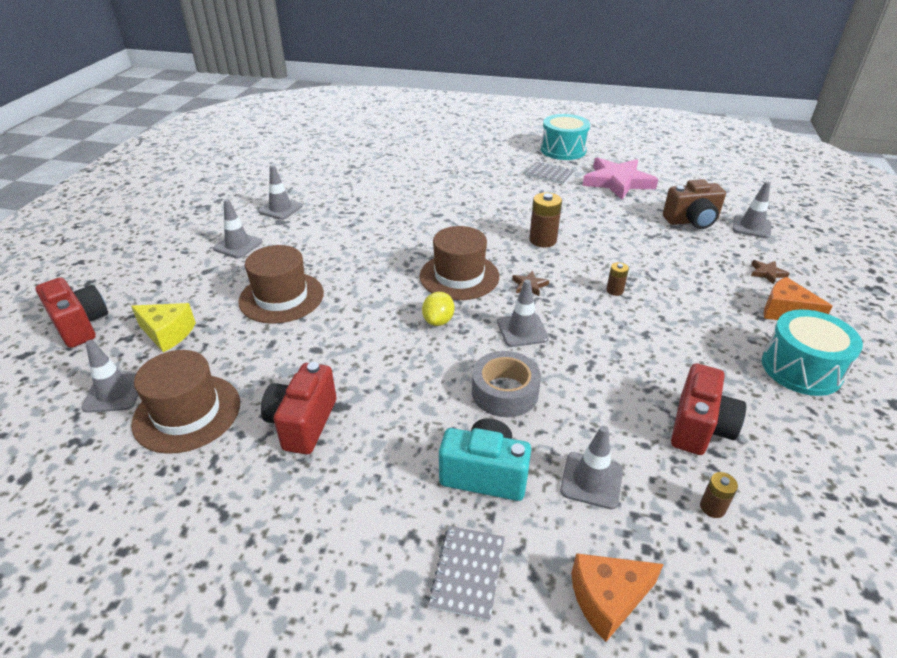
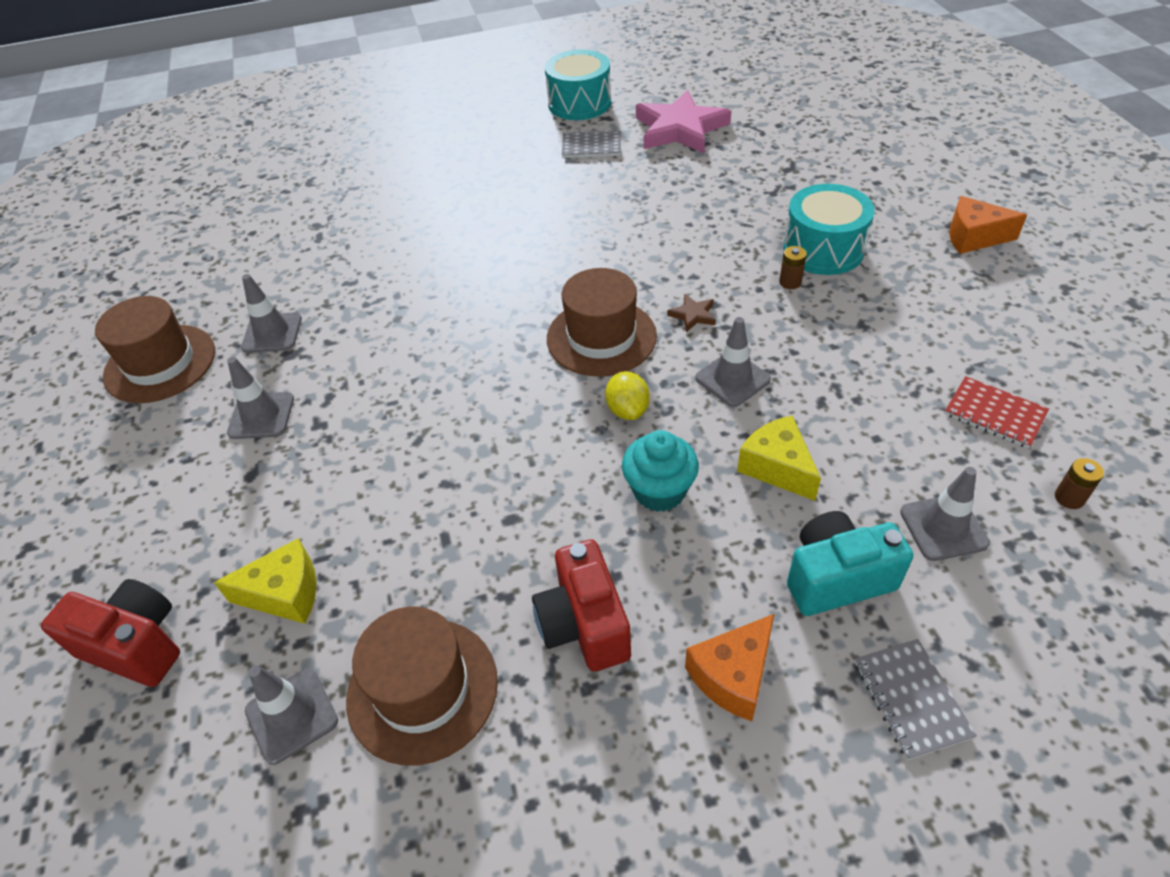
camera: 25 degrees left, 10 degrees up
(281, 297) = (398, 466): brown hat -> brown hat (160, 363)
(416, 372) = (659, 491): none -> turquoise cupcake
(505, 392) = (777, 467): grey tape -> yellow cheese
(543, 240) = (659, 246): brown battery -> none
(607, 599) = (1054, 649): orange cheese -> orange cheese (733, 676)
(691, 221) = (801, 155): brown camera -> none
(699, 427) = (994, 414): red camera -> red notebook
(751, 226) = (866, 139): grey traffic cone -> none
(767, 273) = (923, 195): brown star -> none
(801, 369) = (1033, 300): turquoise drum -> turquoise drum (823, 249)

